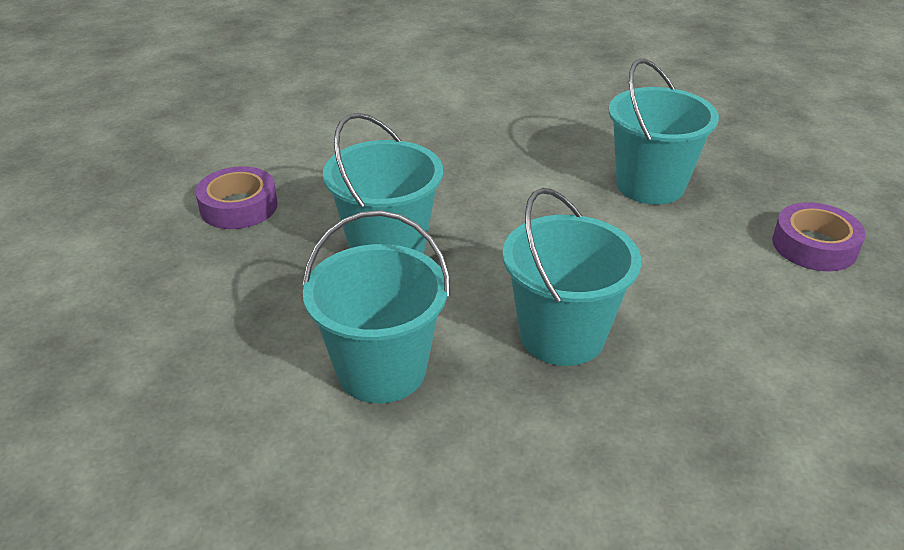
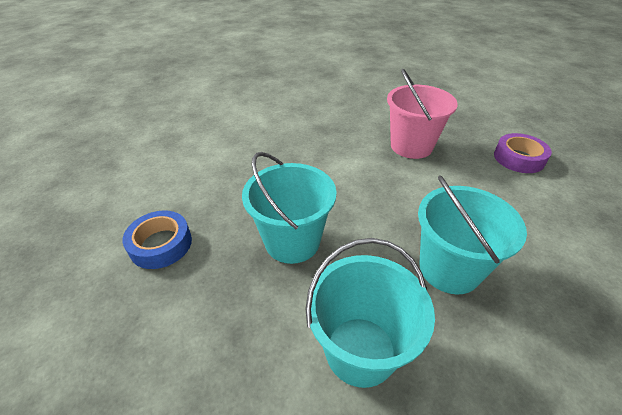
camera: 25 degrees left, 5 degrees up
(239, 206) = (161, 244): purple tape -> blue tape
(650, 185) = (411, 146): turquoise bucket -> pink bucket

